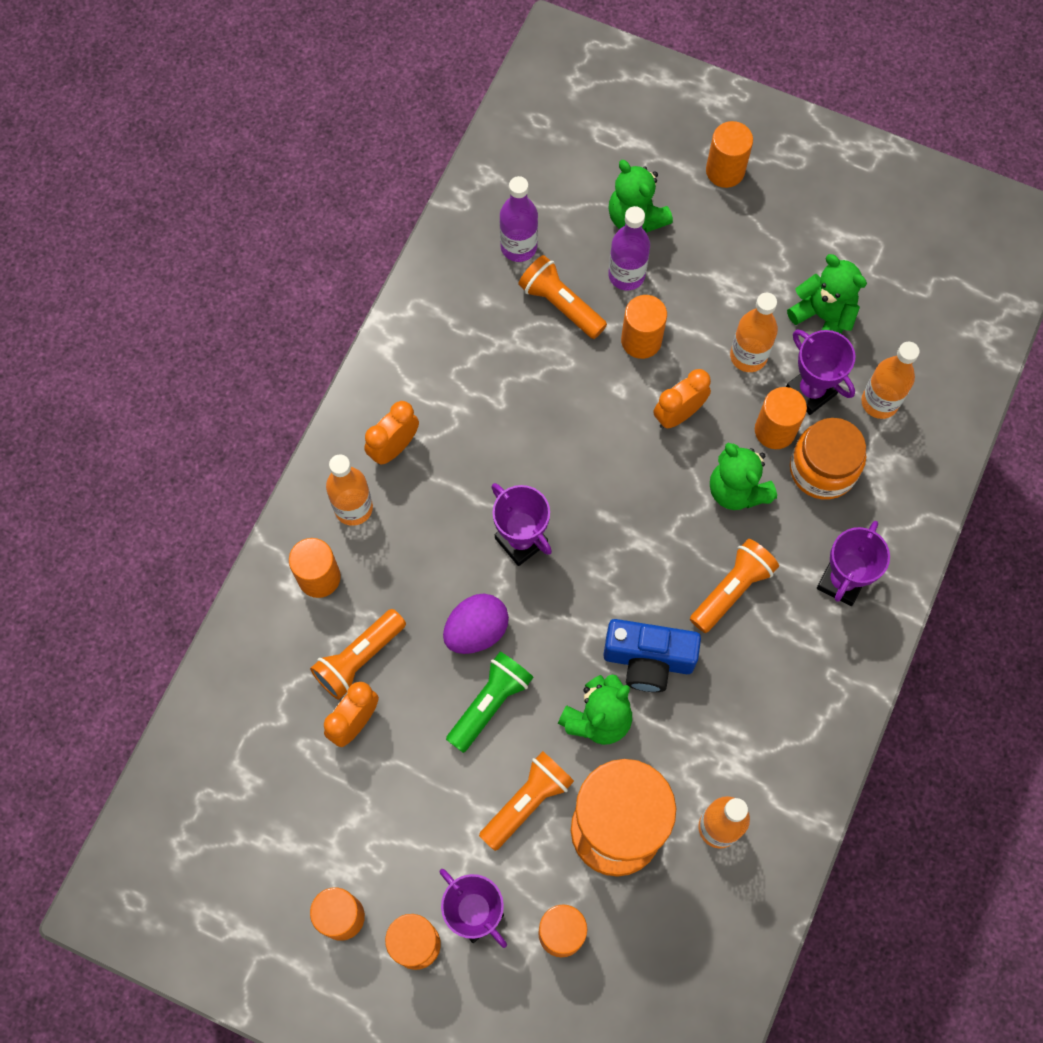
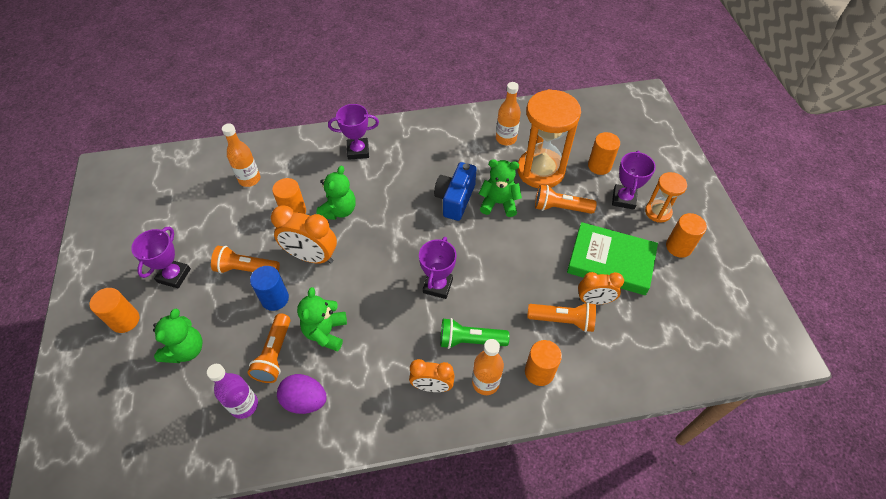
camera: 125 degrees left, 15 degrees down
(391, 795) = (610, 261): none -> green book
(476, 631) = (501, 276): purple egg -> purple egg (305, 400)
(490, 703) = (531, 248): green flashlight -> green flashlight (470, 340)
(626, 275) = (233, 331): purple bottle -> none
(641, 340) = (275, 299): orange cylinder -> blue cylinder
(648, 660) = (455, 199): blue camera -> blue camera turned 135 degrees counterclockwise
(678, 414) = (311, 256): orange clock -> orange clock, size x1.54
(732, 589) = (394, 186): orange flashlight -> orange flashlight (246, 269)
(748, 356) = (255, 244): orange bottle -> none
(811, 391) = (260, 208): purple trophy -> purple trophy (174, 275)
(822, 469) = (303, 183): orange jar -> none
(823, 316) = (209, 224): green teddy bear -> green teddy bear (326, 332)

